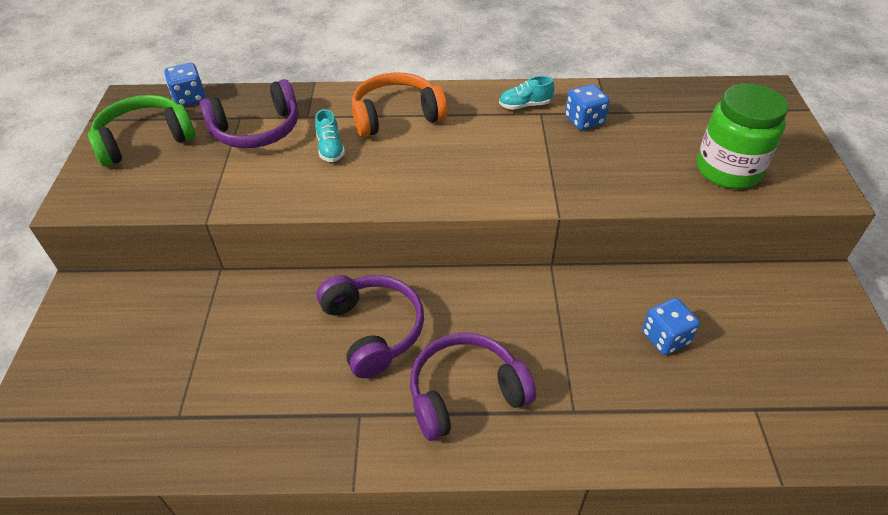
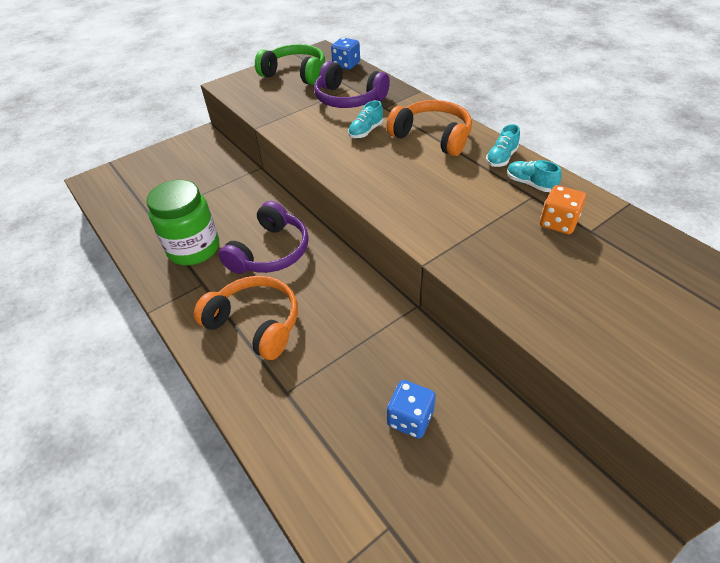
camera: 55 degrees right, 0 degrees up
(465, 393) = (256, 323): purple headphones -> orange headphones
(475, 99) = (501, 158): none -> turquoise shoe
(584, 120) = (558, 223): blue dice -> orange dice
(728, 170) = (622, 346): green jar -> green jar (194, 248)

